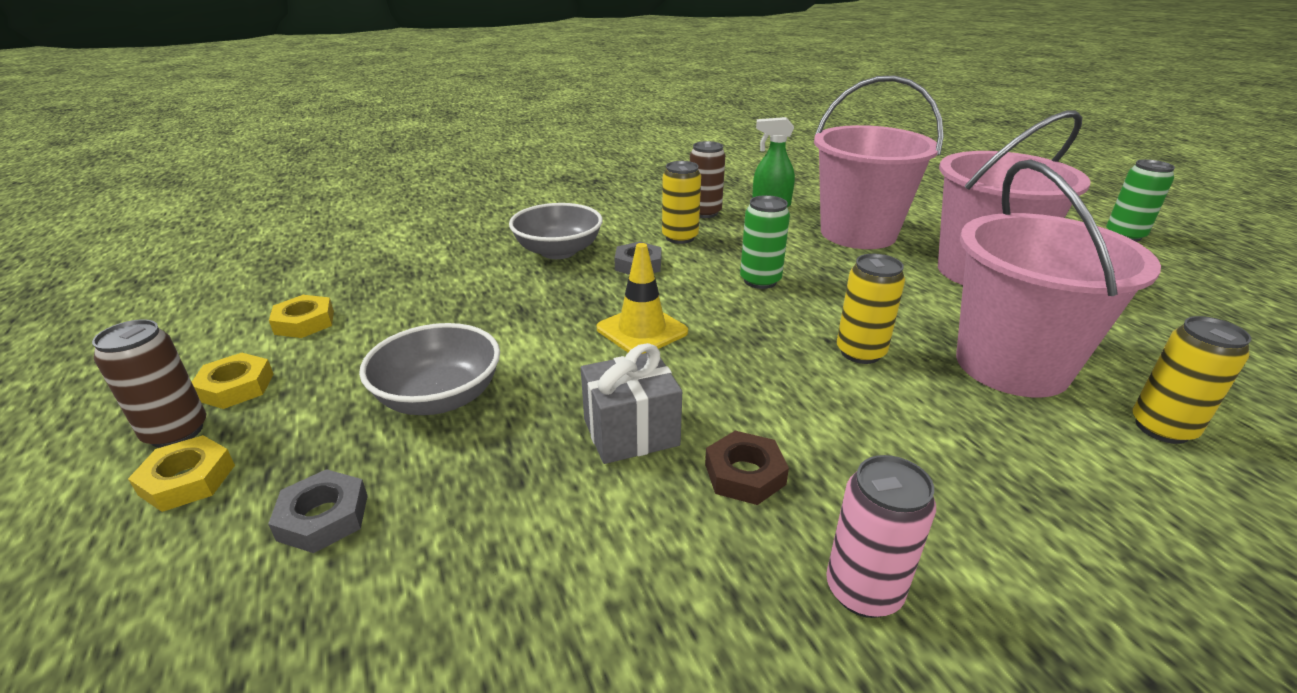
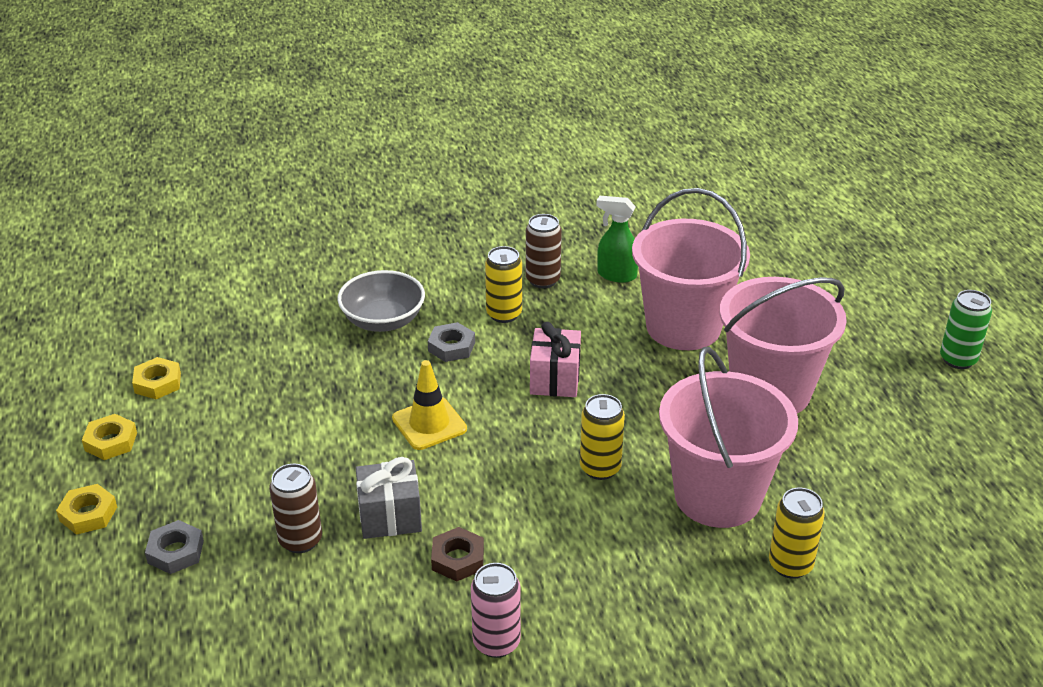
camera: 10 degrees right, 5 degrees up
(176, 432) = (75, 476): brown can -> brown can (300, 540)
(439, 397) = (258, 469): grey bowl -> none
(760, 281) = (555, 379): green can -> pink gift

